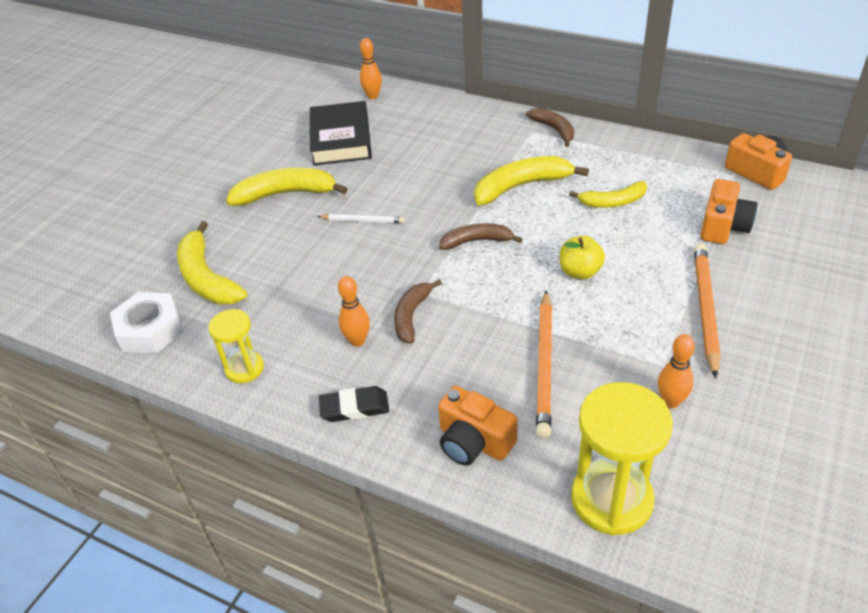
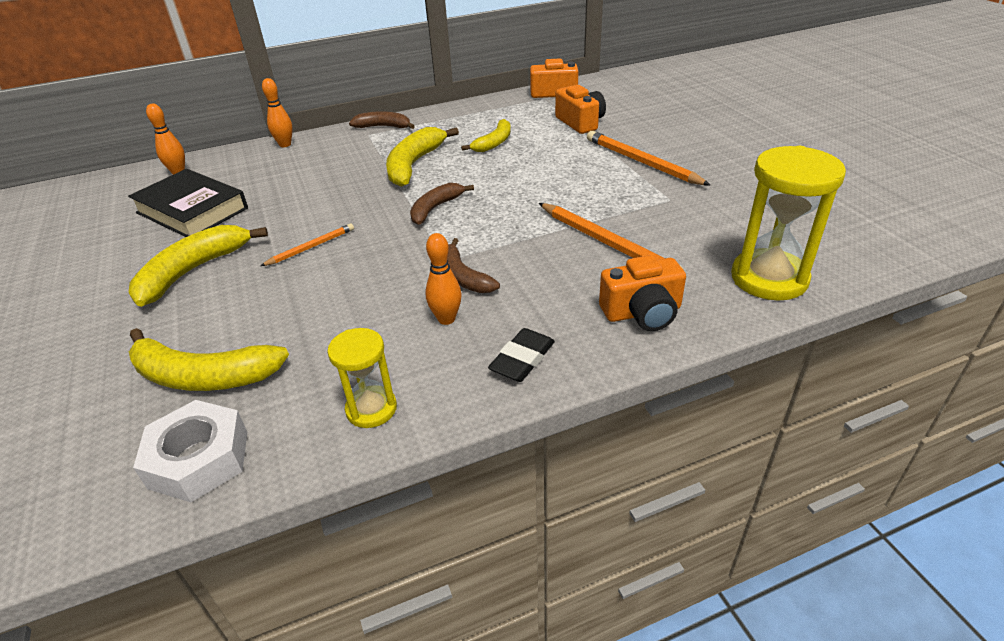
camera: 50 degrees left, 5 degrees down
(362, 220) = (311, 247): white pencil -> orange pencil
(580, 272) = (538, 185): yellow apple -> none
(671, 401) = (706, 212): orange bowling pin -> orange bowling pin (285, 144)

